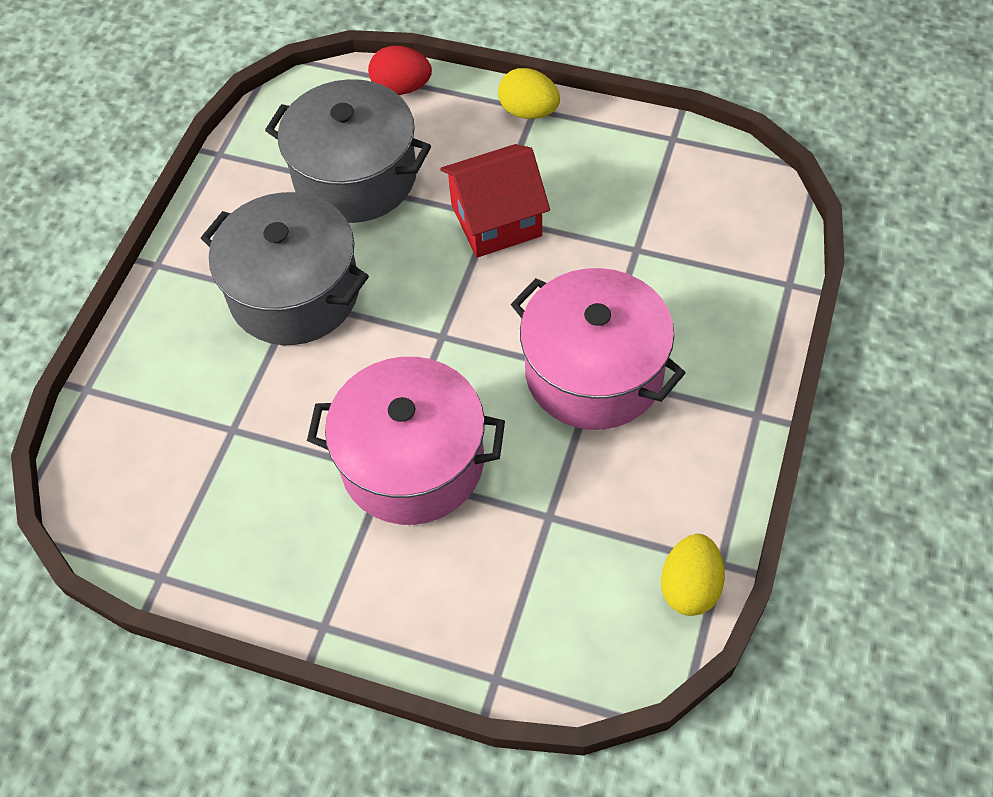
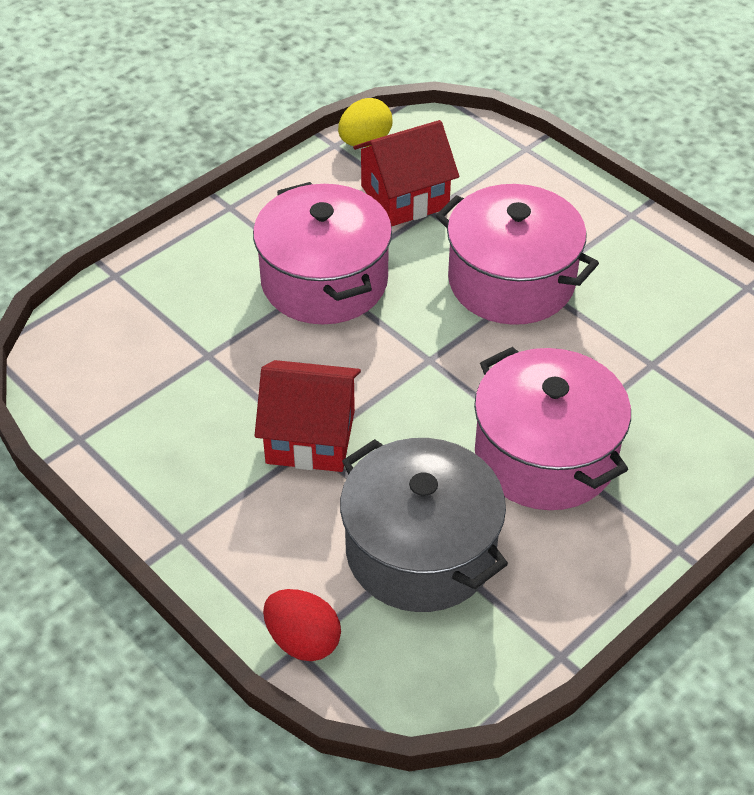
camera: 155 degrees left, 10 degrees down
(294, 293) = (545, 455): grey pot -> pink pot
(529, 111) = (189, 538): yellow egg -> none
(588, 522) = (404, 197): none -> red house

